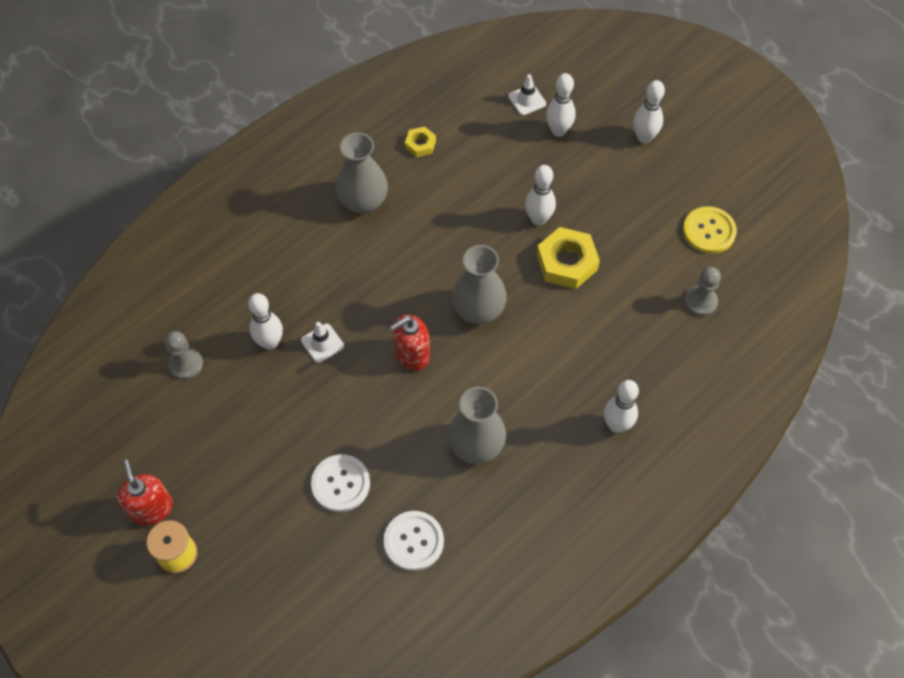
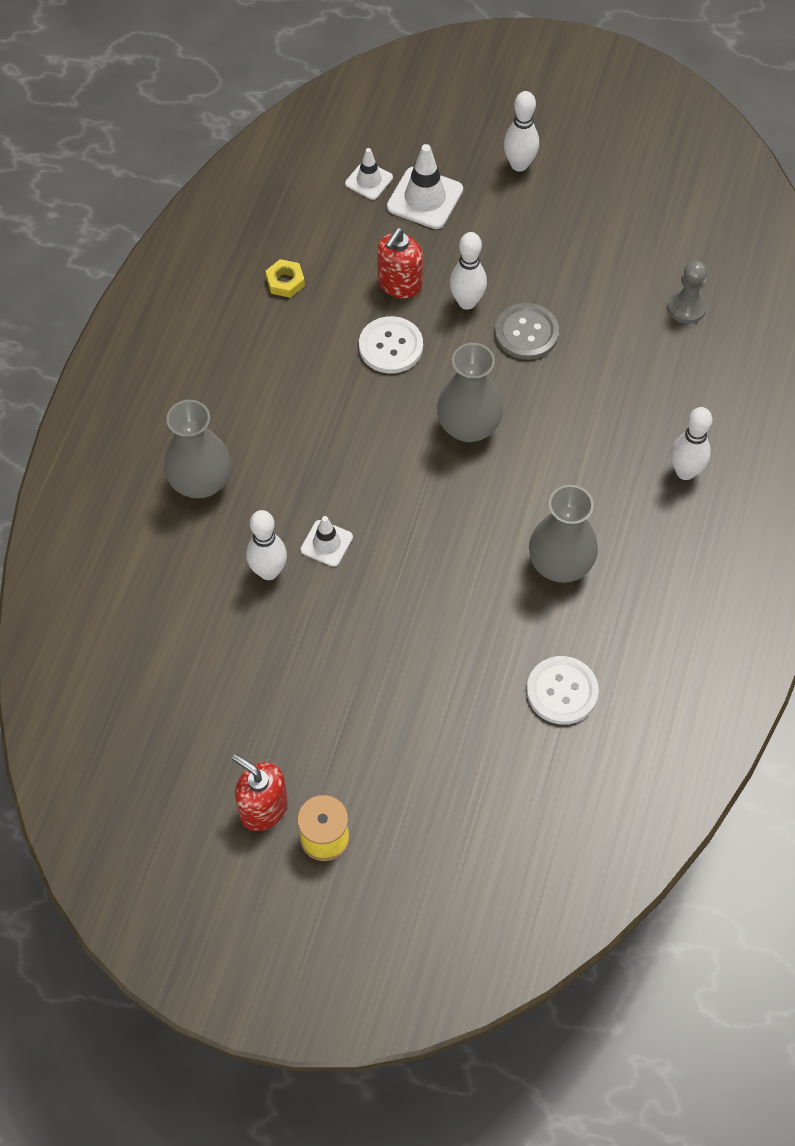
camera: 30 degrees left, 0 degrees up
(186, 364) = (191, 641): grey pawn -> none
(340, 484) = (447, 675): white button -> white button (391, 346)
(363, 202) = (265, 373): grey vase -> grey vase (200, 482)
(412, 354) = (430, 507): red soap dispenser -> red soap dispenser (399, 284)
(558, 131) = (425, 198): white bowling pin -> white traffic cone
(566, 262) = (526, 333): yellow nut -> grey button
(709, 231) = (648, 232): yellow button -> none

